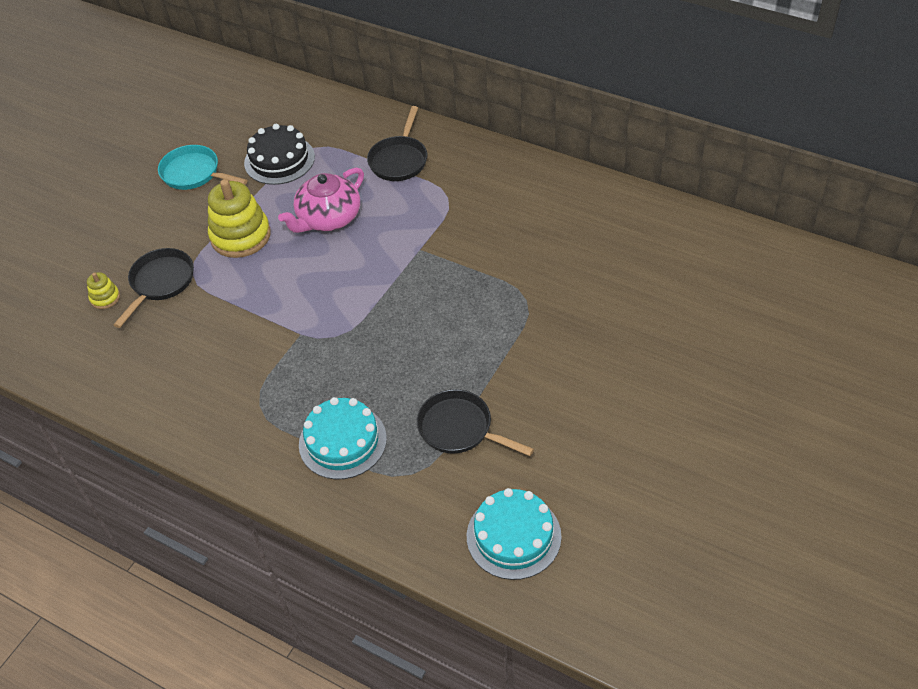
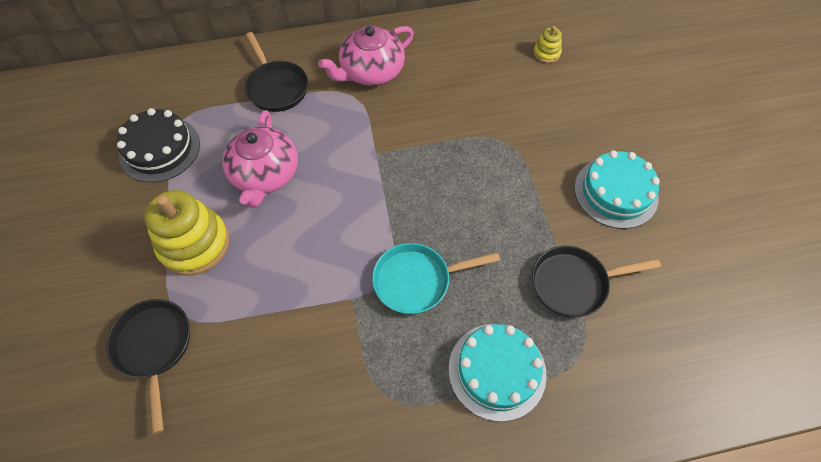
camera: 45 degrees left, 10 degrees up
(105, 298) = (104, 407): yellow stacking toy -> yellow stacking toy (546, 53)
(194, 173) = (79, 213): turquoise pan -> turquoise pan (417, 280)
(482, 188) = (371, 72): none -> pink teapot
(513, 536) = (710, 343): turquoise cake -> turquoise cake (615, 192)

